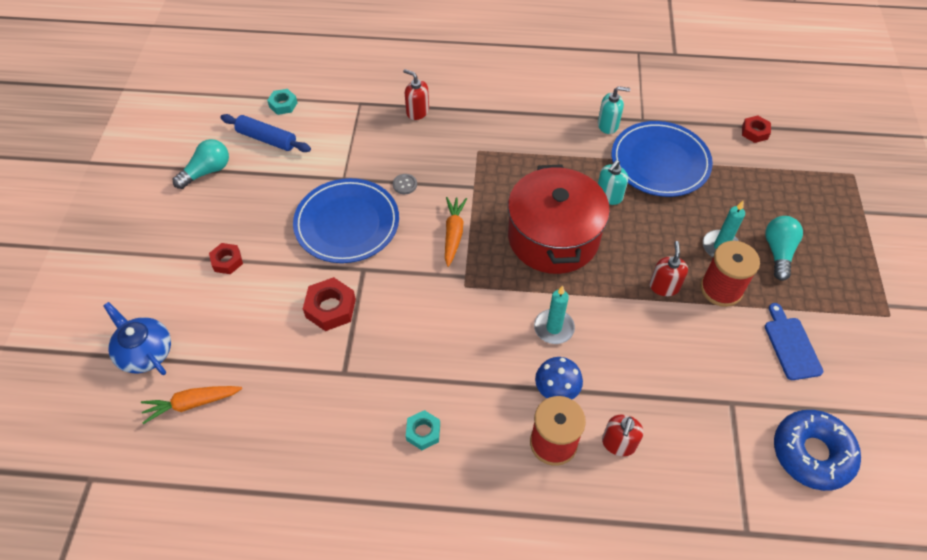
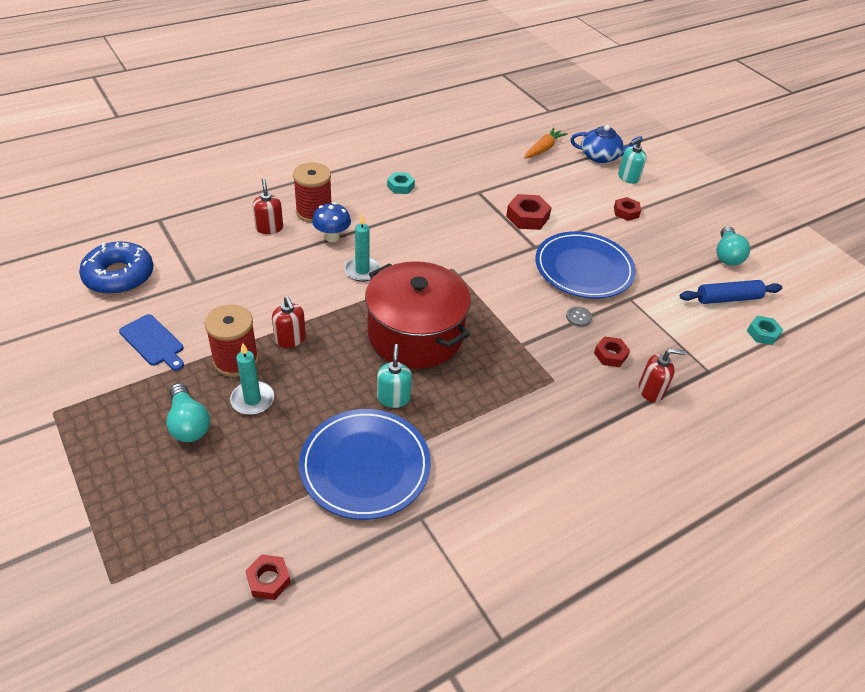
camera: 140 degrees right, 10 degrees down
(416, 146) = (610, 355): none -> red nut
(453, 234) = (498, 299): orange carrot -> none
(608, 125) = (454, 484): turquoise soap dispenser -> turquoise soap dispenser (628, 178)

